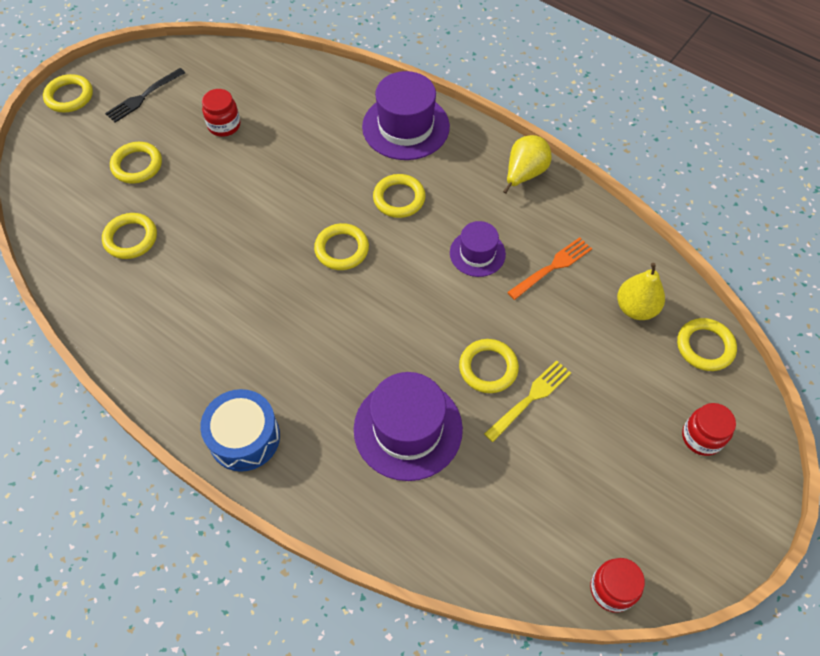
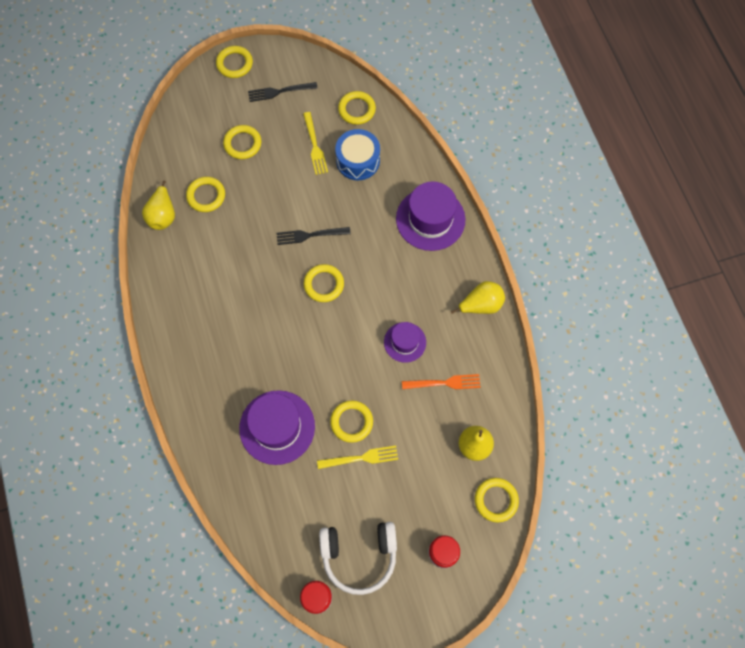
camera: 35 degrees right, 10 degrees up
(89, 287) = (163, 215): none -> yellow pear
(224, 125) = (315, 146): red jar -> yellow fork
(244, 437) = (185, 370): blue drum -> blue drum (358, 161)
(287, 211) = (310, 235): none -> black fork
(399, 198) = (385, 271): yellow ring -> yellow ring (357, 109)
(618, 505) = (359, 555): none -> white headphones

